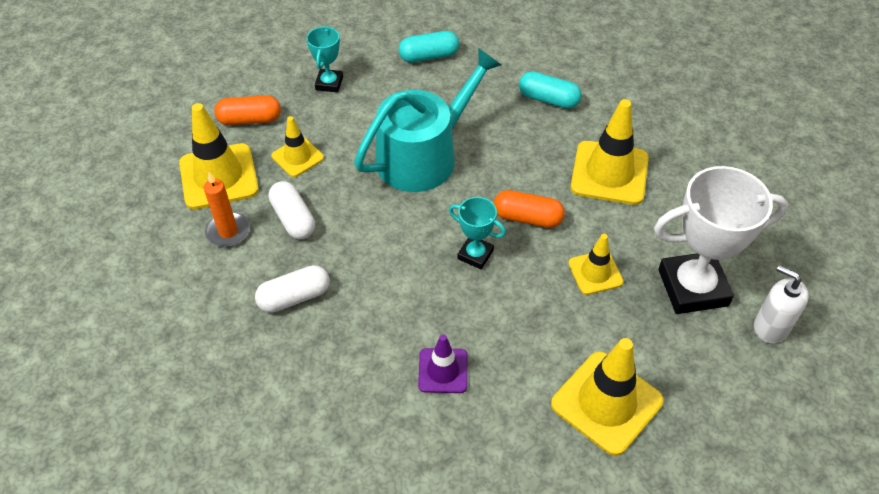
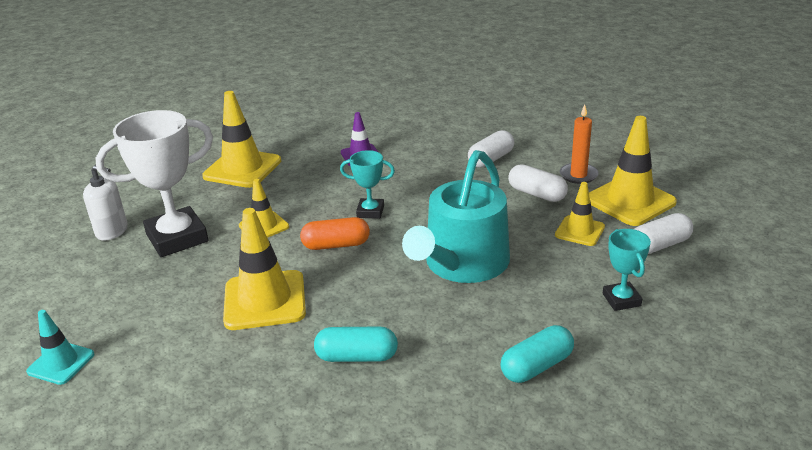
camera: 160 degrees right, 20 degrees down
(250, 119) = (659, 245): orange capsule -> white capsule
(783, 164) = (61, 363): none -> turquoise traffic cone

